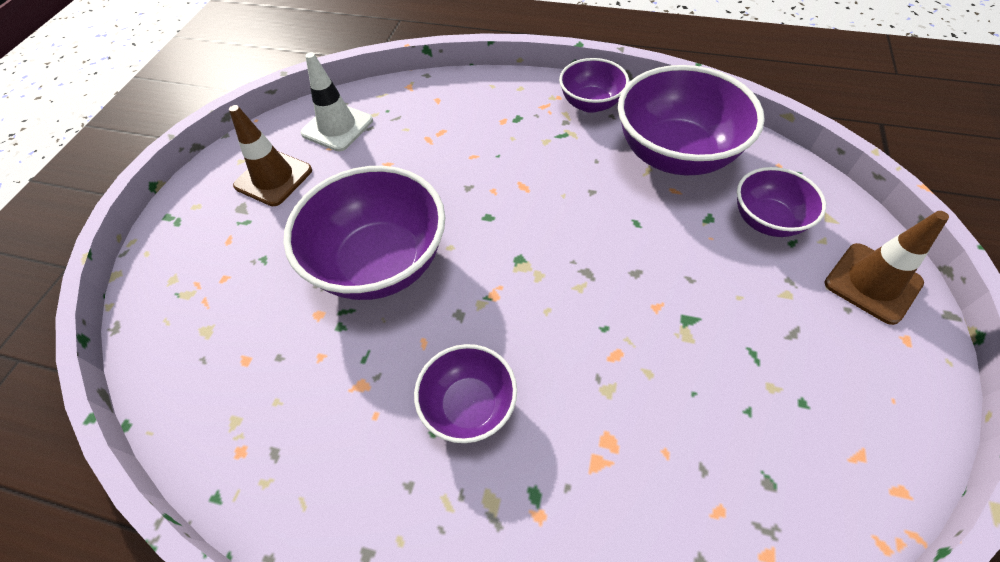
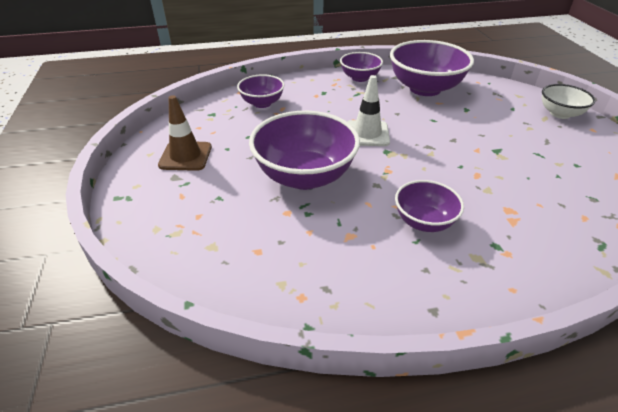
camera: 30 degrees left, 15 degrees down
(337, 127) = (208, 121): white traffic cone -> white traffic cone (367, 134)
(767, 220) = (493, 103): purple bowl -> purple bowl (262, 103)
(872, 283) = (560, 114): brown traffic cone -> white bowl

